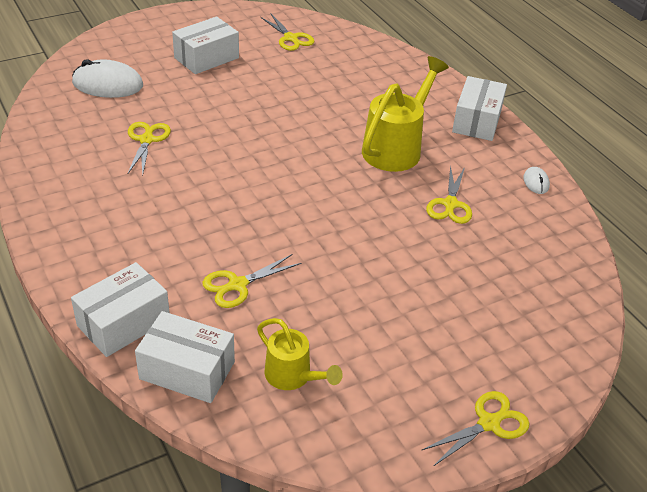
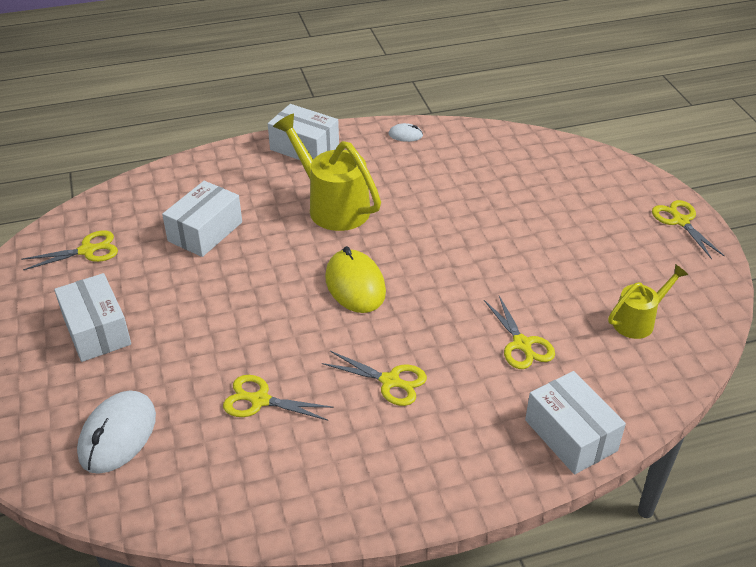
camera: 75 degrees left, 0 degrees up
(187, 370) = (633, 390): white box -> white box (205, 231)
(291, 173) = (355, 285): none -> yellow mouse
(450, 205) = (427, 189): yellow scissors -> yellow scissors (391, 381)

